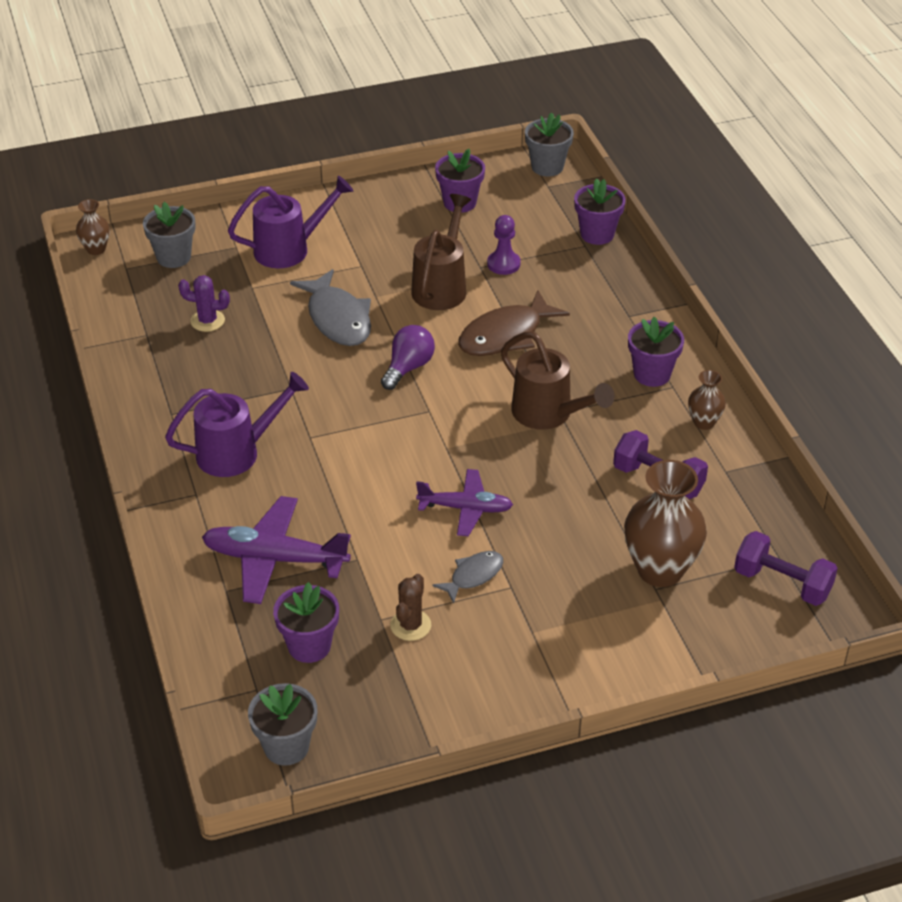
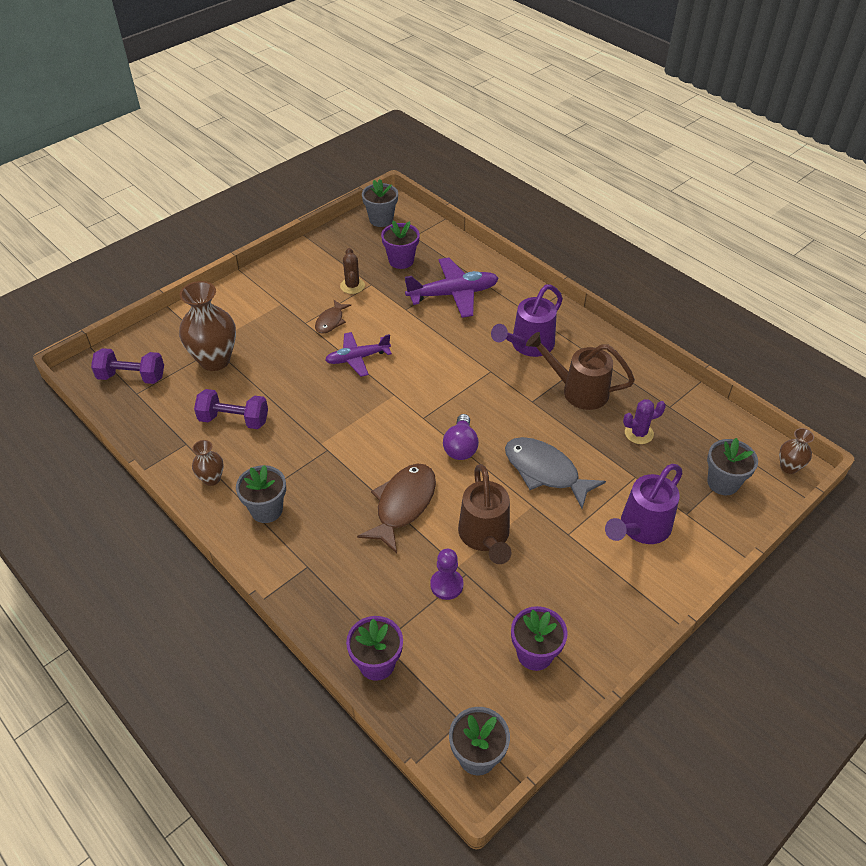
camera: 155 degrees right, 5 degrees up
(473, 576) = (331, 321): grey fish -> brown fish
(548, 414) = (334, 444): brown watering can -> brown watering can (578, 390)
(652, 374) = (266, 510): purple flower pot -> grey flower pot

